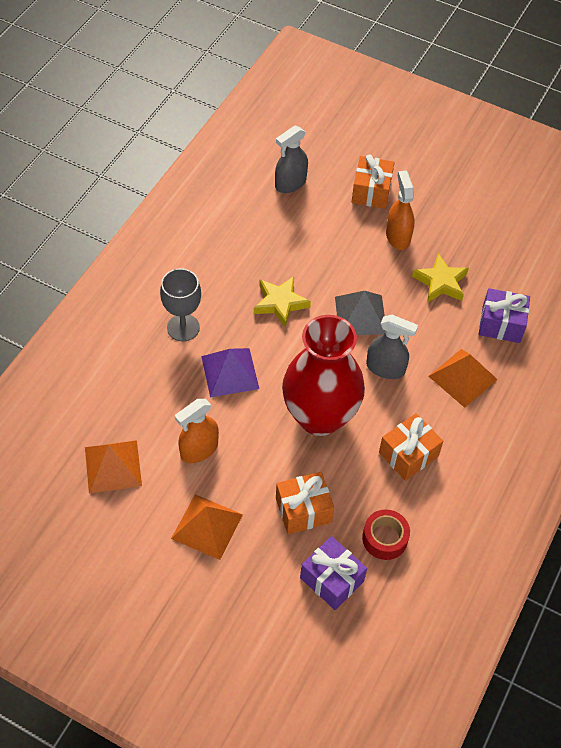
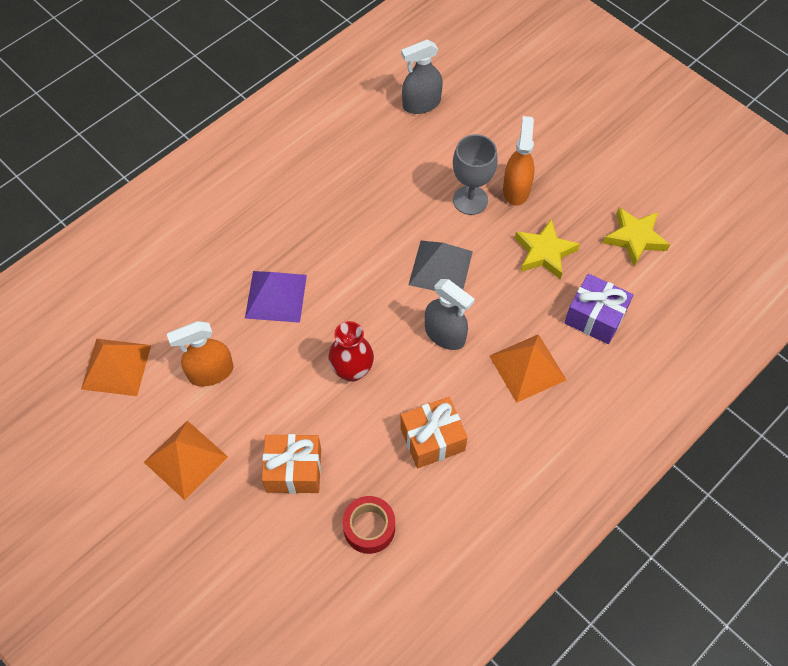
camera: 20 degrees right, 5 degrees up
(183, 327) = (246, 235): grey goblet -> grey goblet (470, 200)
(280, 303) = (359, 233): yellow star -> yellow star (635, 238)
(320, 416) = (352, 370): red vase -> red vase, size x0.50
(332, 579) = (293, 557): purple gift -> none
(371, 191) = (506, 132): orange gift -> none

